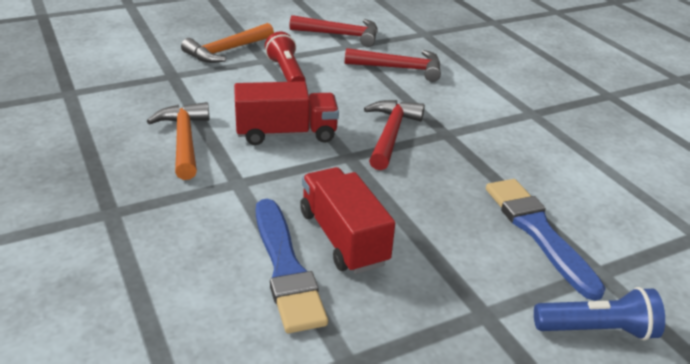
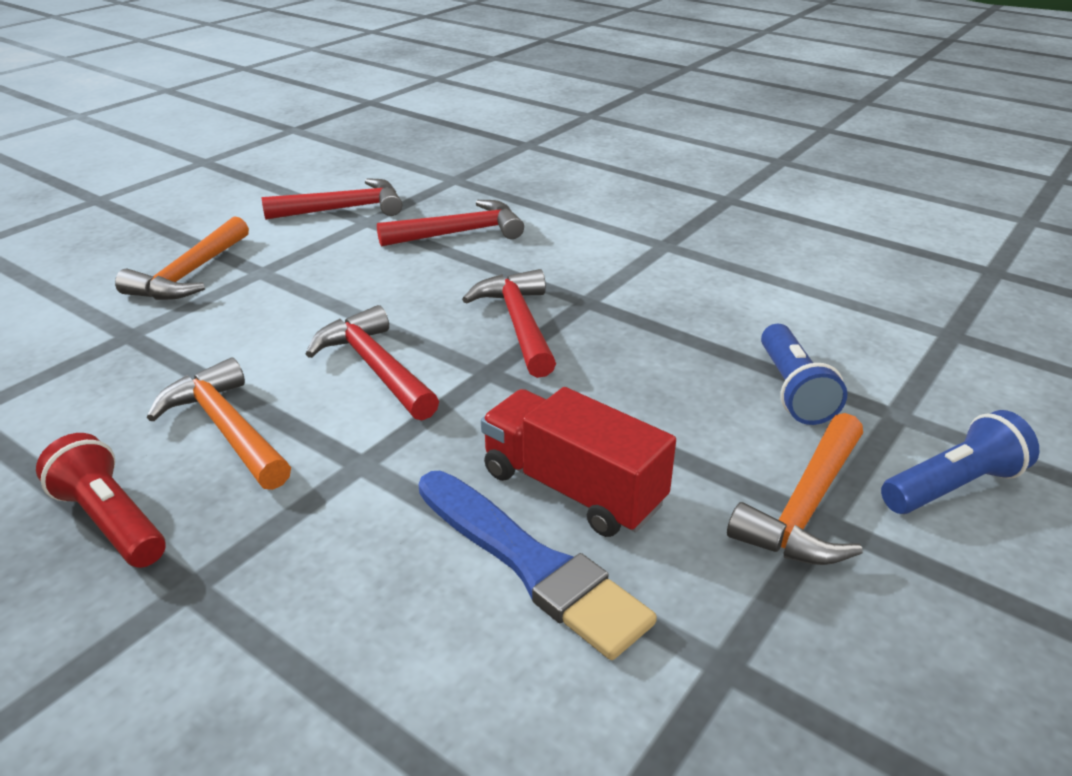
camera: 25 degrees left, 0 degrees up
(286, 73) = (307, 281): red flashlight -> red flashlight (111, 521)
(286, 133) = (376, 368): red truck -> red hammer
(480, 302) = (806, 506): none -> orange hammer
(538, 232) = (793, 390): blue brush -> blue flashlight

